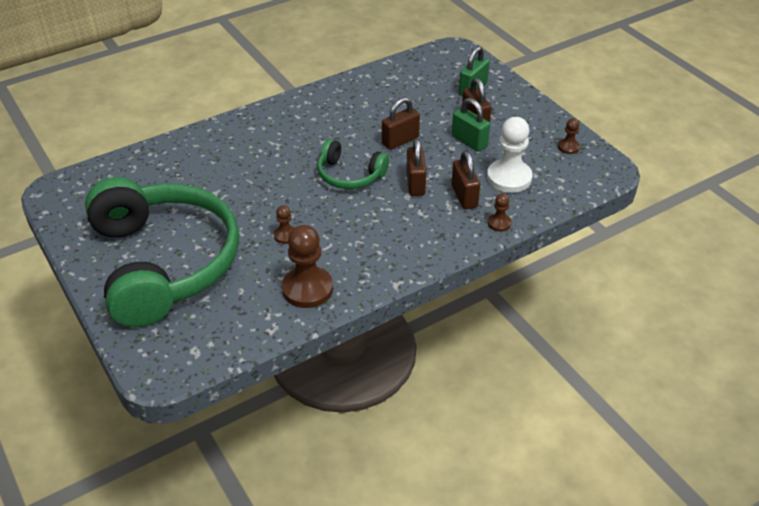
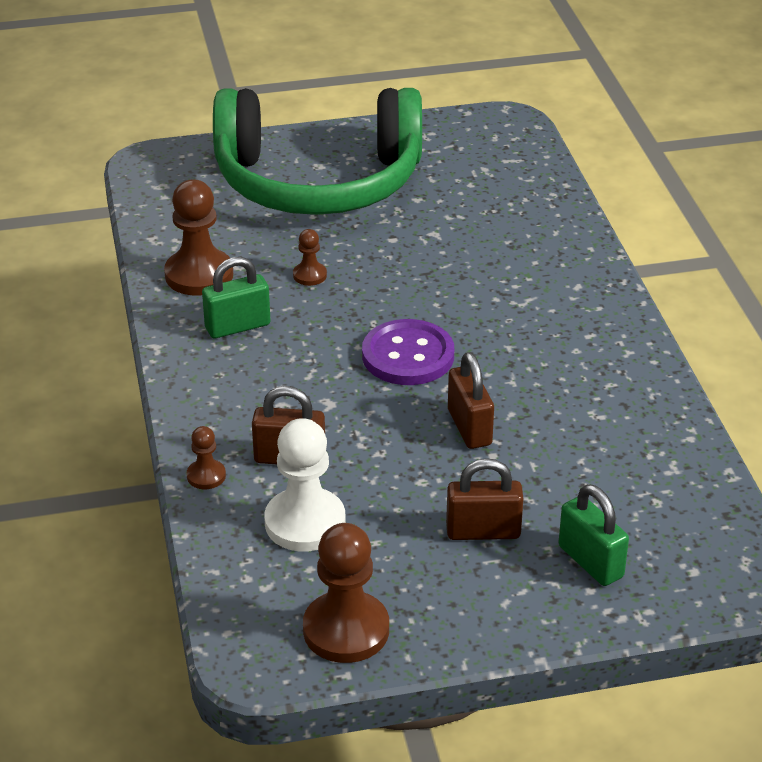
camera: 110 degrees right, 5 degrees down
(349, 175) = (408, 355): green headphones -> purple button
(415, 184) = (350, 415): brown padlock -> none
(469, 141) = (427, 506): green padlock -> green padlock (237, 326)
(568, 147) = (346, 630): brown pawn -> brown pawn, size x2.02

